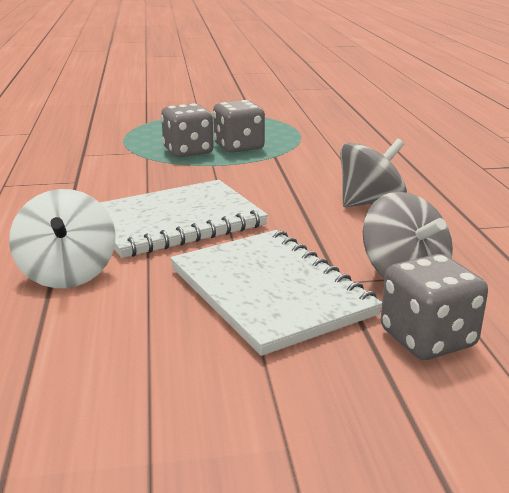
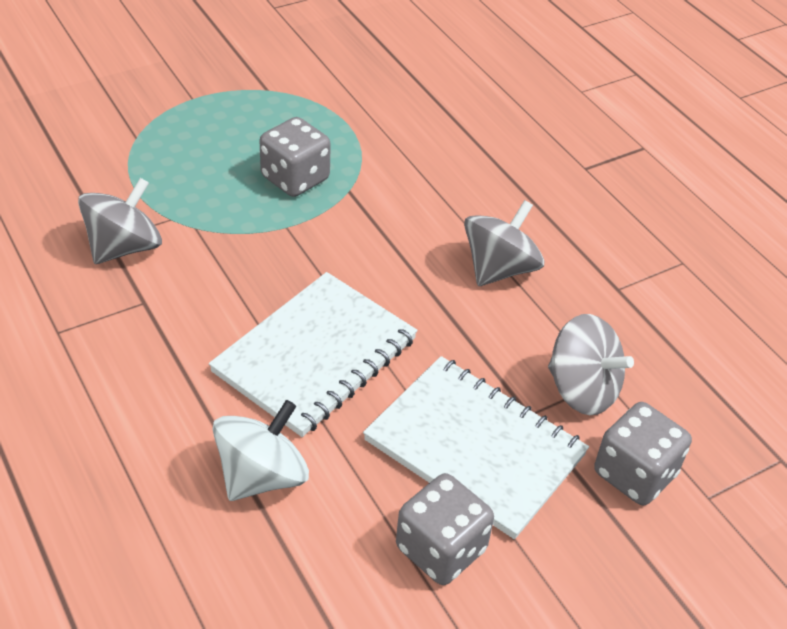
camera: 25 degrees left, 20 degrees up
(68, 273) = (262, 476): white spinning top -> white spinning top turned 105 degrees counterclockwise
(89, 159) = (124, 247): none -> grey spinning top
(188, 151) = (239, 202): grey dice -> grey dice (441, 549)

